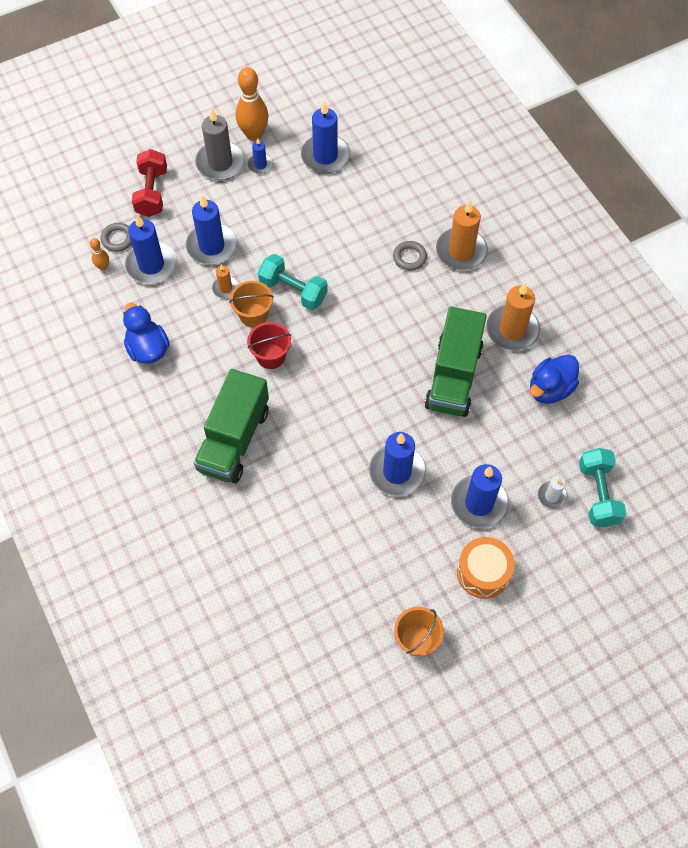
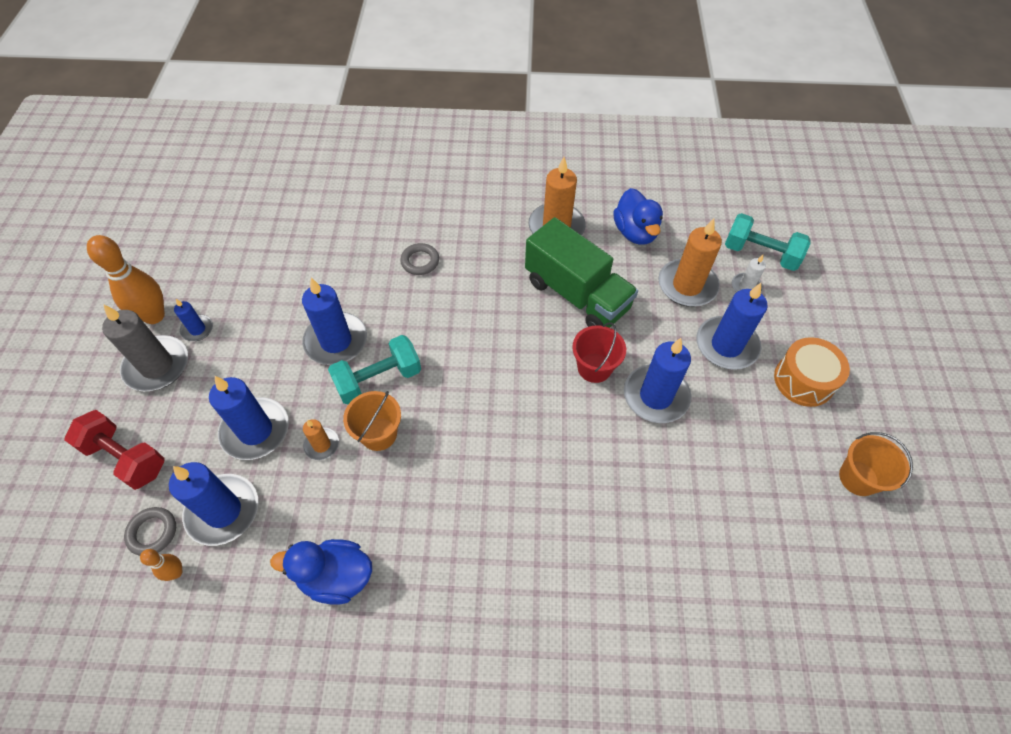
camera: 60 degrees left, 5 degrees down
(234, 439) = (524, 539): green truck -> none
(271, 356) = (443, 443): red bucket -> red bucket (594, 367)
(325, 156) = (243, 268): blue candle -> blue candle (336, 341)
(461, 251) = (445, 220): orange candle -> orange candle (687, 285)

